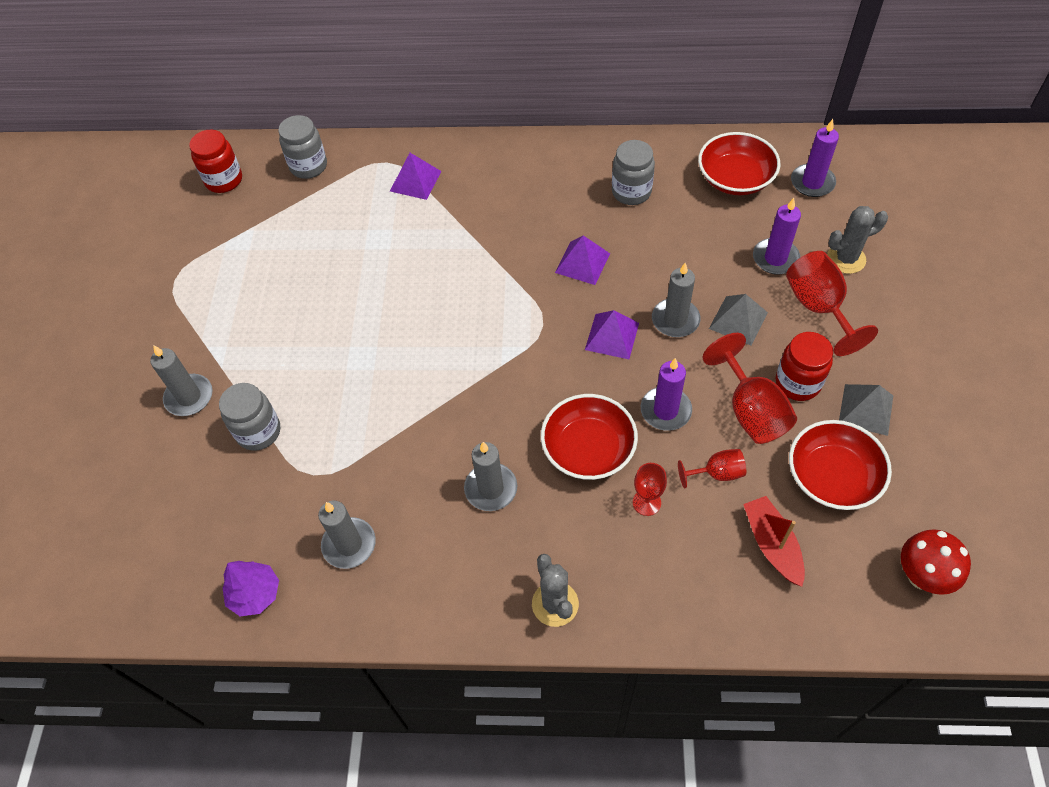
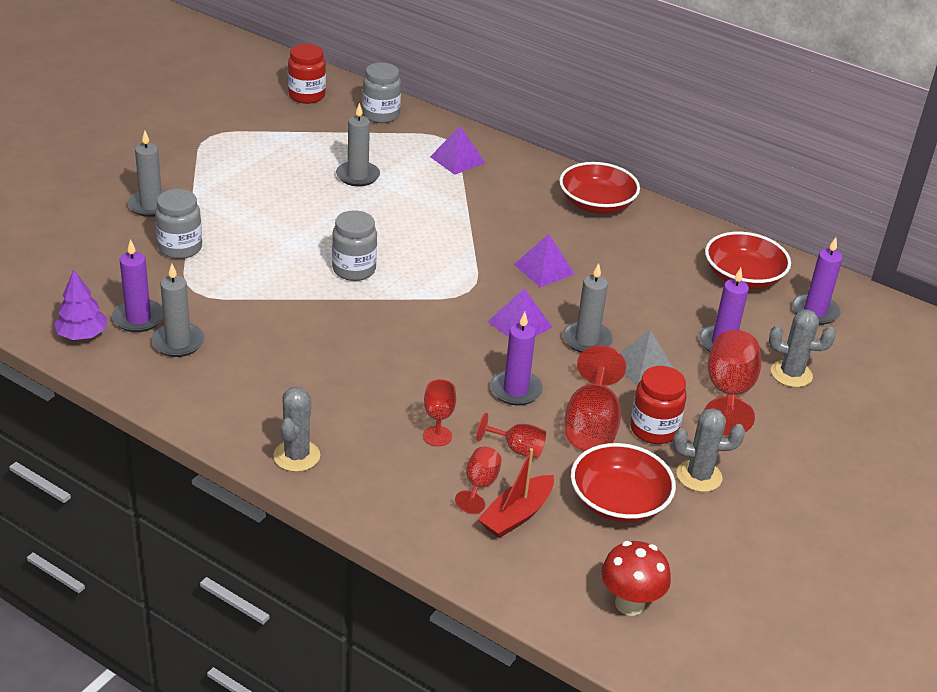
camera: 25 degrees right, 20 degrees down
(290, 540) = (138, 318): none -> purple candle
(491, 488) = (320, 365): grey candle -> grey candle (357, 176)
(588, 449) = (424, 381): red bowl -> red bowl (596, 204)
(631, 192) = (636, 245): grey jar -> grey jar (354, 270)
(720, 532) = (479, 485): none -> red goblet
(772, 544) = (516, 515): red boat -> red boat turned 150 degrees counterclockwise
(865, 409) = (699, 476): grey pyramid -> grey cactus

